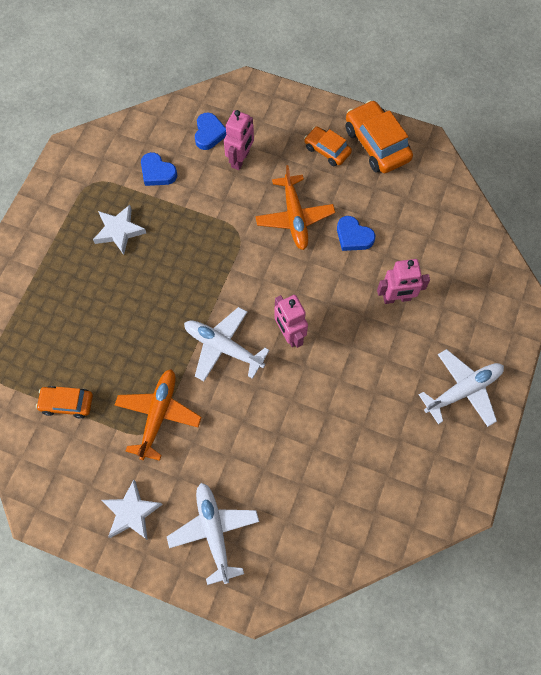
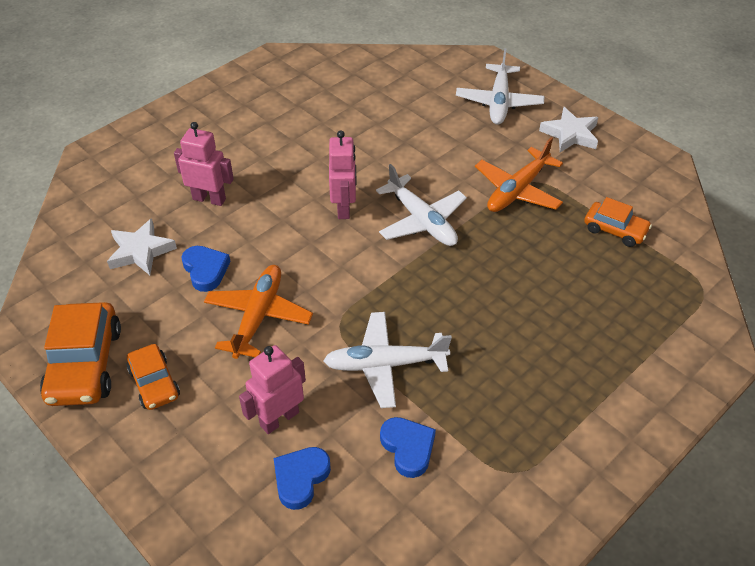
camera: 155 degrees left, 20 degrees down
(119, 231) = (495, 386): white star -> white star (140, 251)
(463, 390) = (212, 115): white plane -> white plane (385, 365)

